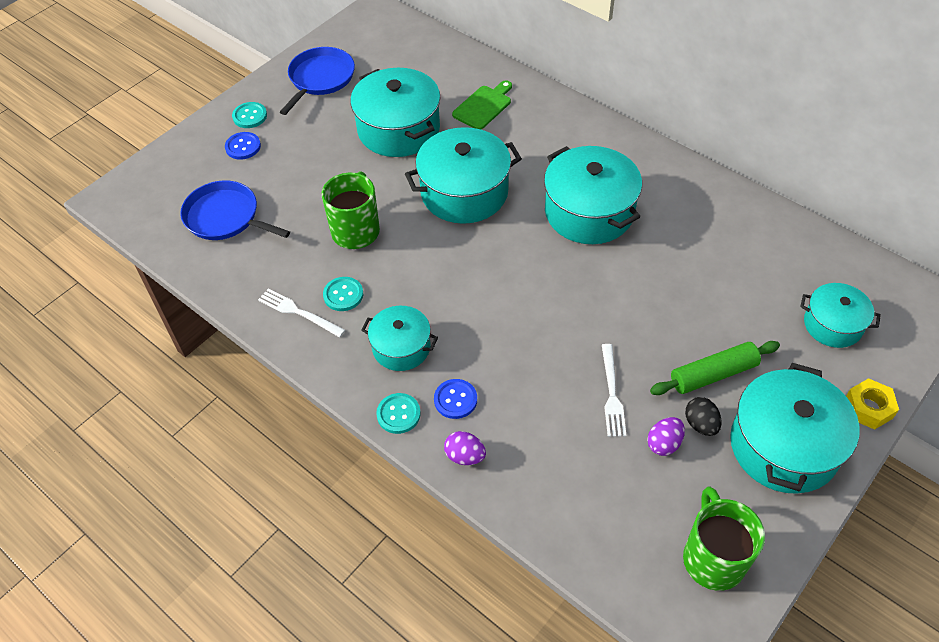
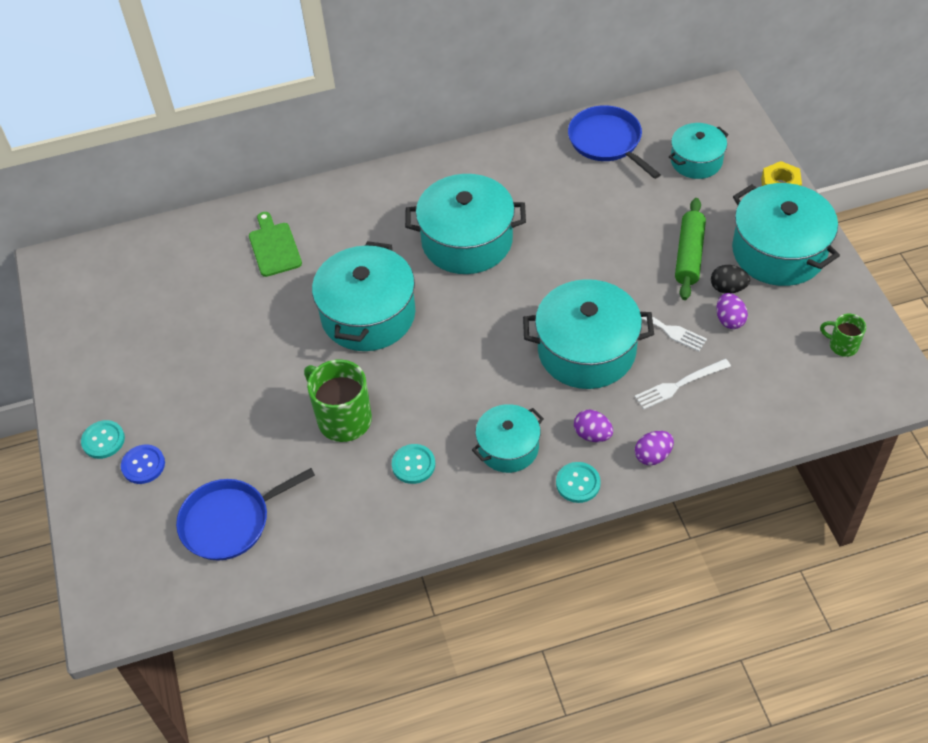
camera: 55 degrees left, 0 degrees up
(299, 312) = (406, 510): white fork -> white fork (680, 384)
(320, 79) = (108, 356): blue pan -> blue pan (607, 142)
(398, 129) = (242, 325): turquoise pot -> turquoise pot (586, 350)
(455, 400) = (592, 435): blue button -> purple egg
(713, 558) = (842, 345): green mug -> green mug, size x0.53

